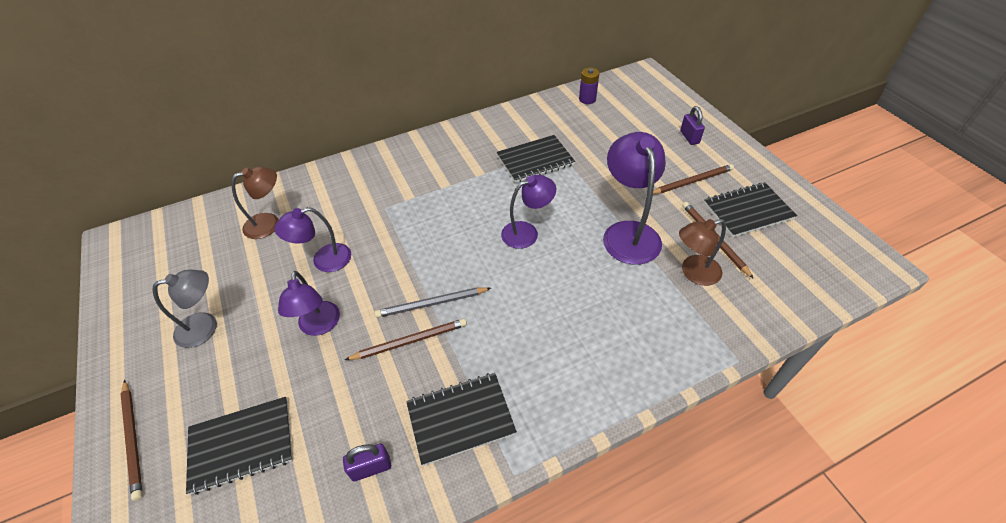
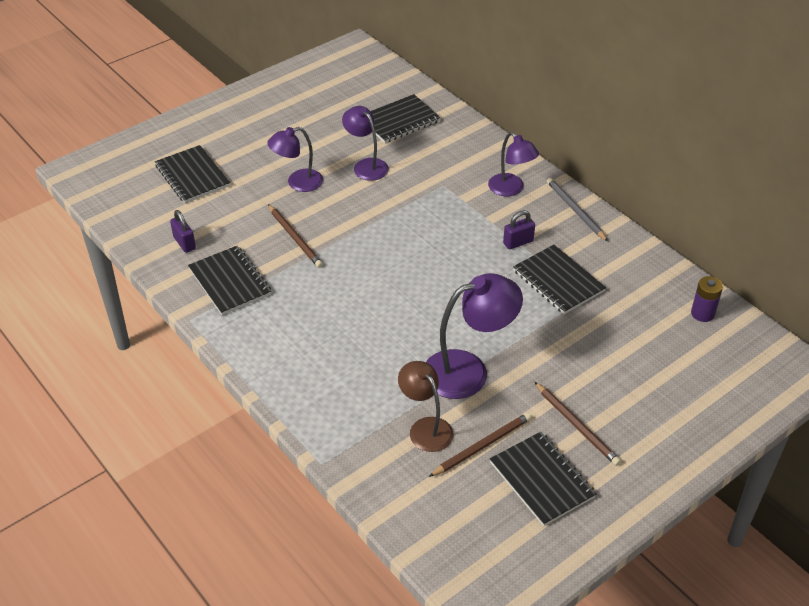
camera: 75 degrees right, 5 degrees down
(133, 439) = (189, 126): brown pencil -> none
(205, 327) = (283, 124): grey lamp -> none
(269, 223) = (399, 121): brown lamp -> black notebook
(431, 304) = (336, 242): grey pencil -> grey pencil (575, 211)
(527, 232) = (443, 291): purple lamp -> purple lamp (511, 189)
(689, 137) = (667, 422): purple padlock -> purple padlock (518, 242)

